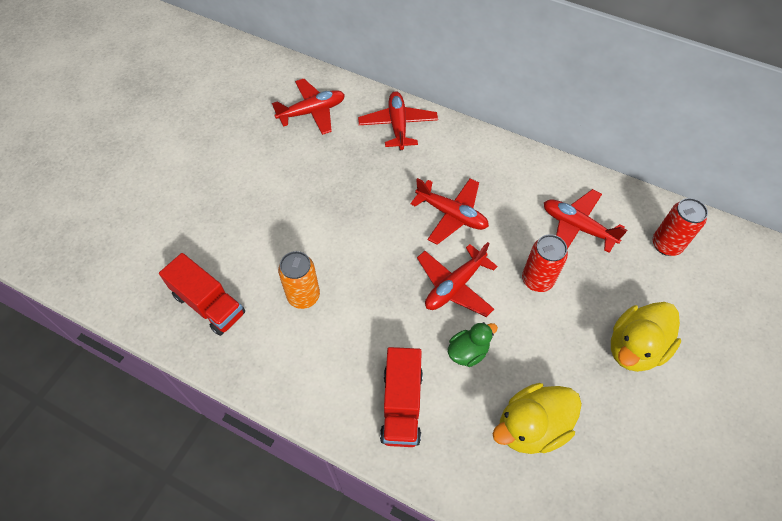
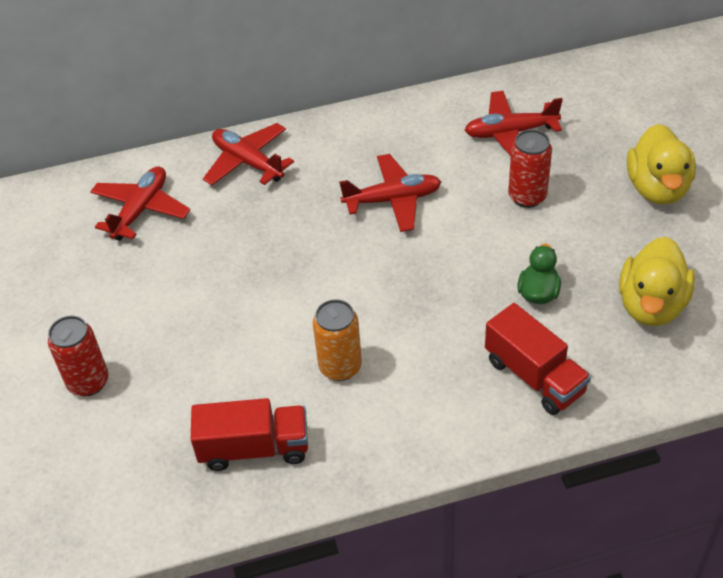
camera: 40 degrees left, 10 degrees down
(454, 286) = (466, 253): red plane -> none
(666, 245) = (593, 96): red can -> red can (88, 382)

